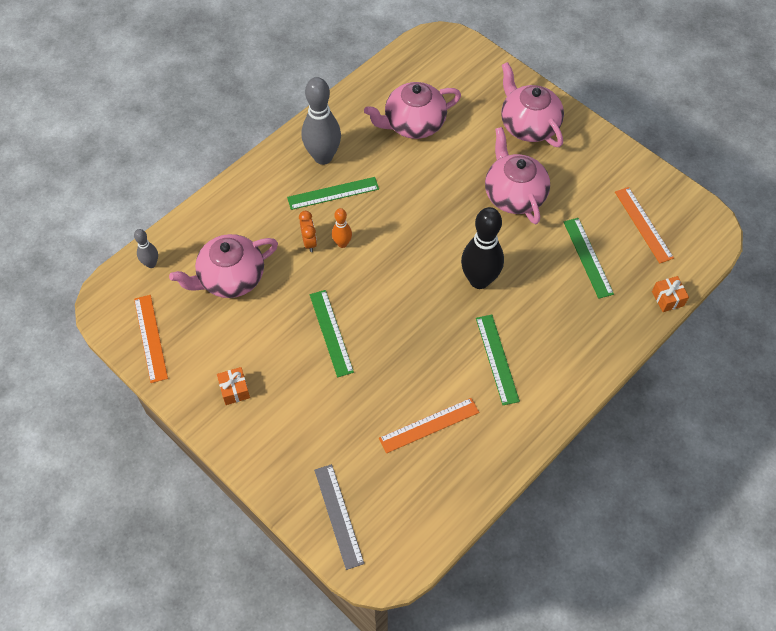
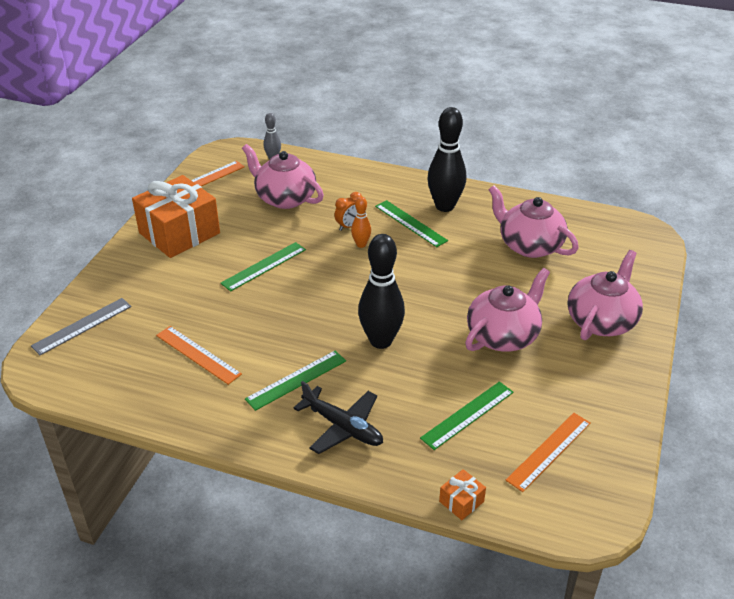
camera: 65 degrees right, 20 degrees down
(234, 390) = (179, 233): orange gift -> orange gift, size x2.48
(323, 157) = (444, 206): grey bowling pin -> black bowling pin
(565, 345) = (343, 427): none -> black plane

